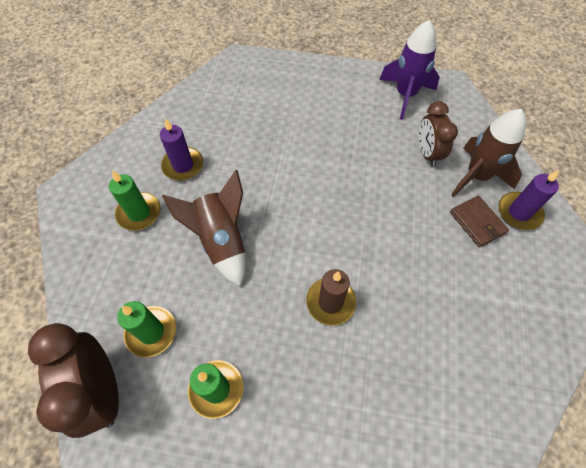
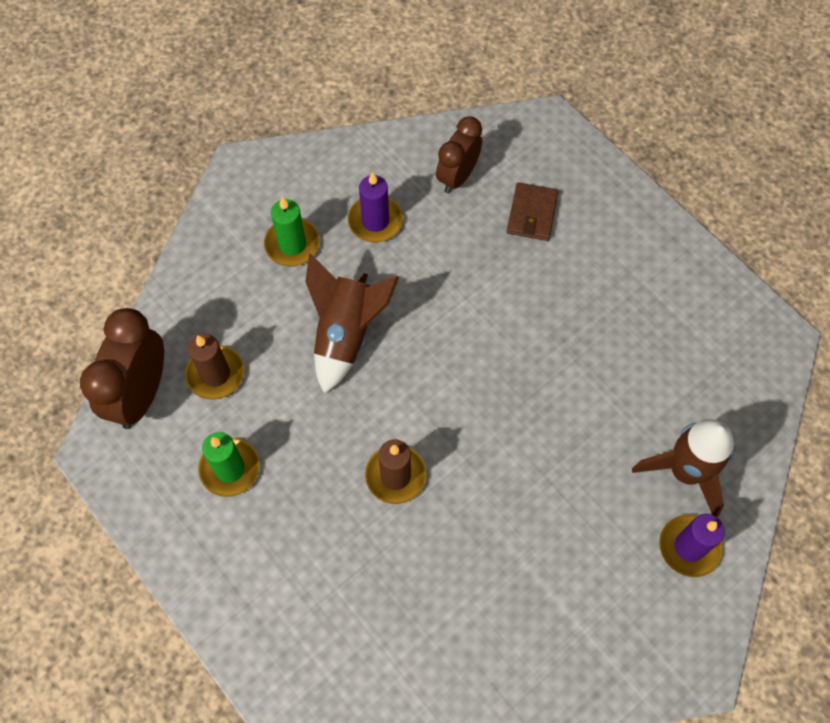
camera: 40 degrees right, 5 degrees up
(151, 332) = (215, 374): green candle -> brown candle
(405, 95) = (706, 312): purple rocket -> none
(427, 153) = (656, 403): brown clock -> brown clock (457, 176)
(477, 222) = (628, 520): brown wallet -> brown wallet (532, 214)

